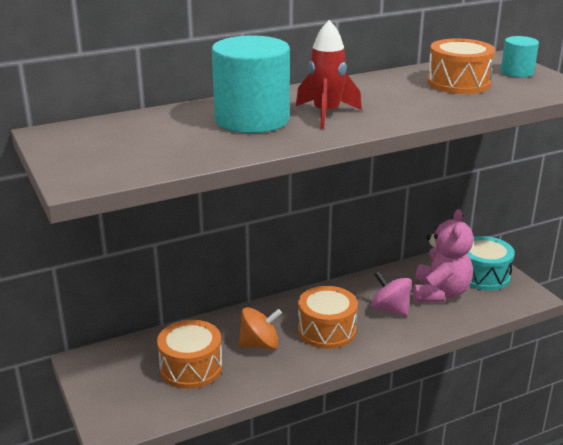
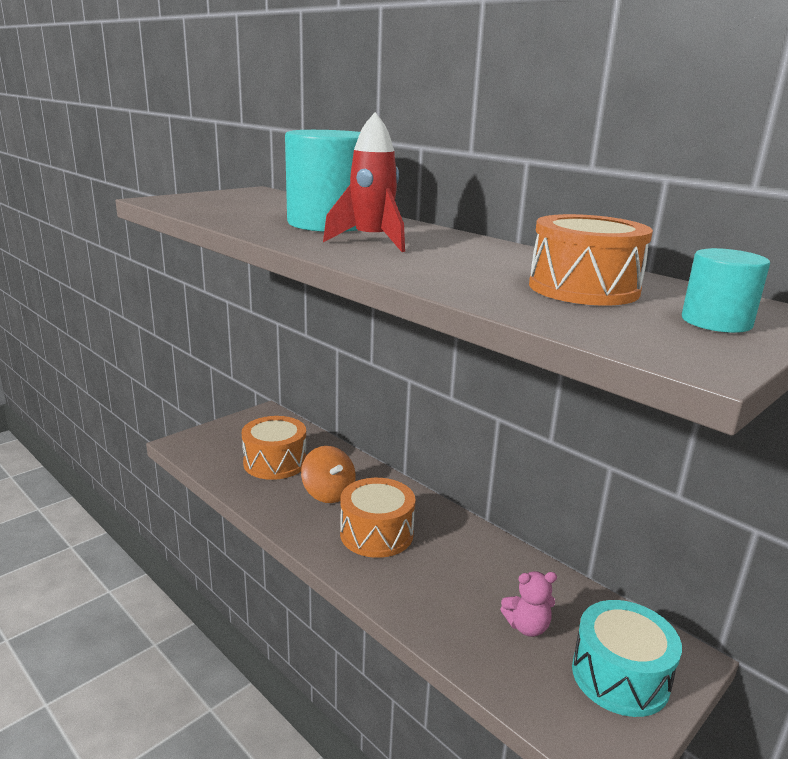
camera: 70 degrees right, 5 degrees down
(390, 309) = (452, 580): pink spinning top -> none
(440, 293) = (527, 626): pink teddy bear -> pink teddy bear, size x0.52

